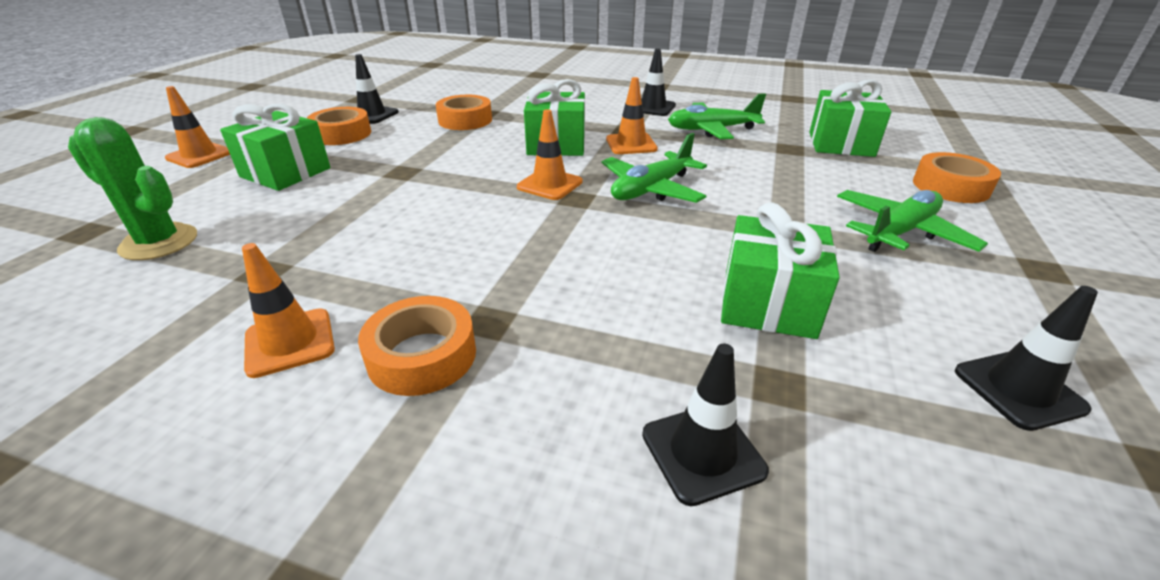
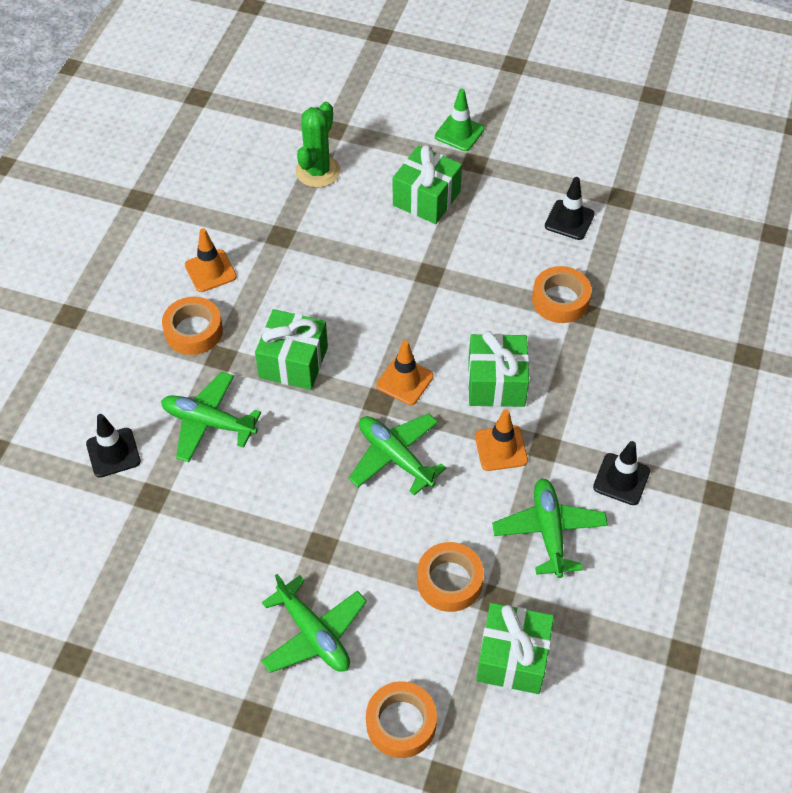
camera: 90 degrees right, 20 degrees up
(200, 155) = (459, 133): orange traffic cone -> green traffic cone
(341, 134) = (514, 210): orange tape -> orange tape (449, 581)
(618, 327) = (208, 422): none -> green plane
(768, 303) = (224, 509): green gift -> green gift (293, 362)
(1018, 390) = (133, 619): black traffic cone -> none

